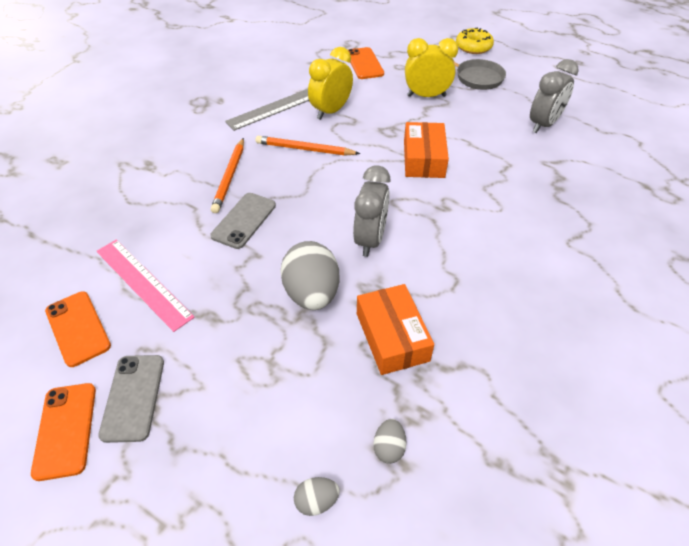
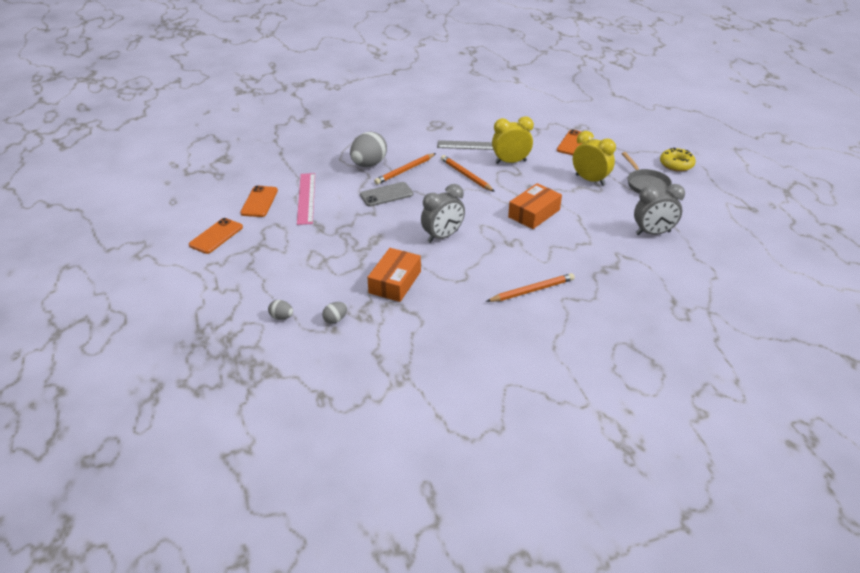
camera: 40 degrees right, 10 degrees down
(133, 397) = (253, 239): grey phone -> none
(312, 293) = (379, 243): grey egg -> grey egg (369, 164)
(532, 251) = (532, 290): none -> orange pencil

